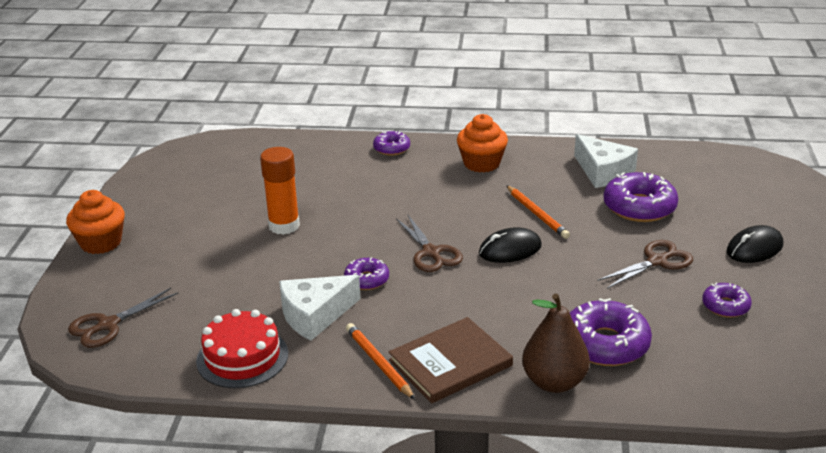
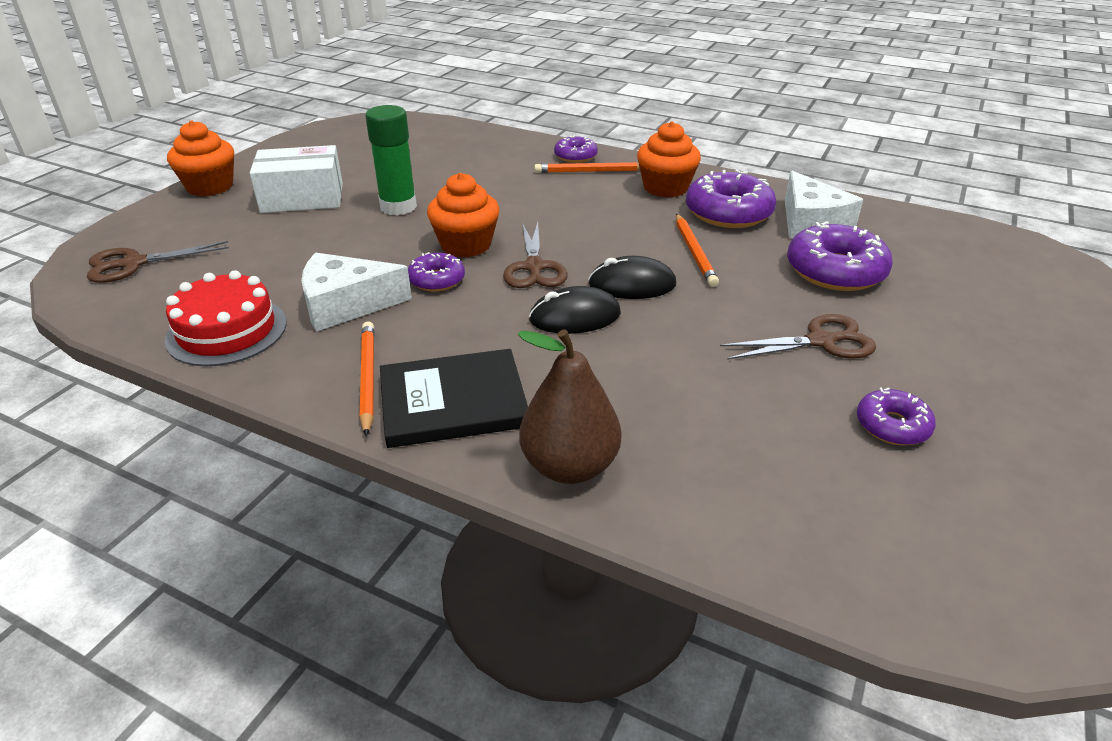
camera: 20 degrees right, 5 degrees up
(195, 235) = (302, 198): none -> white box
(284, 226) = (398, 207): orange glue stick -> green glue stick
(365, 246) = (466, 245): none -> orange cupcake
(414, 160) = (591, 171): none -> orange pencil
(450, 363) = (453, 401): brown book -> black book
(605, 344) = (678, 433): purple donut -> purple donut (728, 213)
(754, 248) = (979, 357): black mouse -> black mouse (575, 317)

